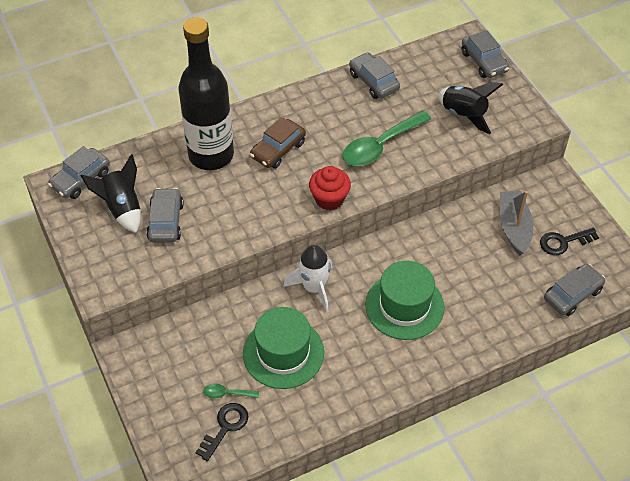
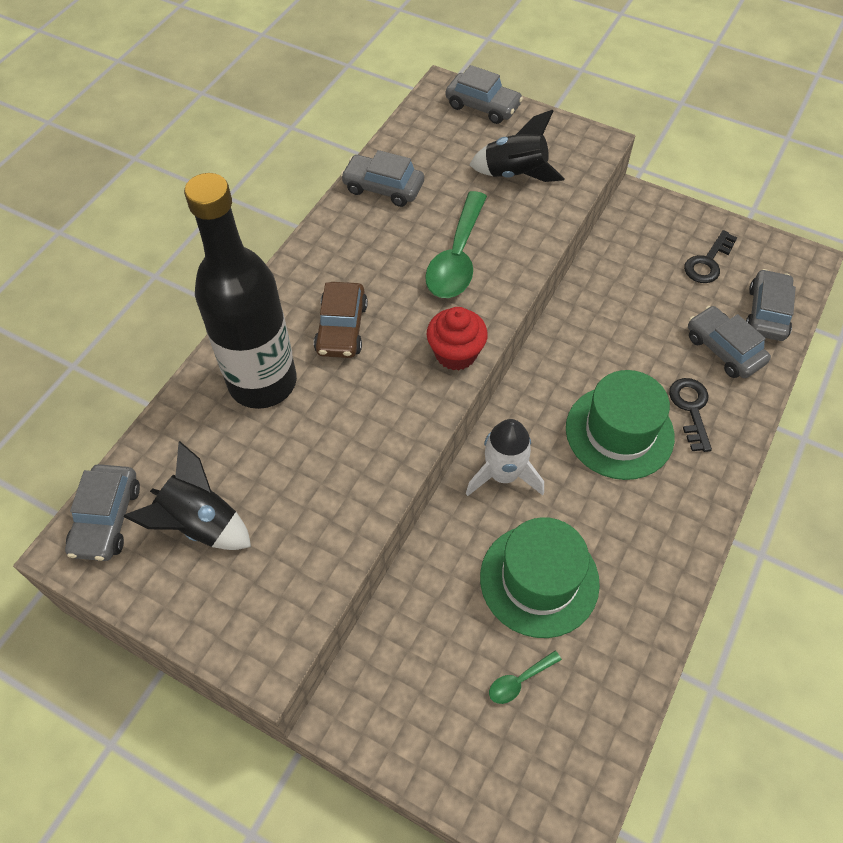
camera: 35 degrees left, 5 degrees up
(165, 221) = (276, 505): grey car -> grey car (724, 349)
(225, 427) = (555, 728): black key -> black key (691, 409)
(514, 227) = (648, 275): grey boat -> none

